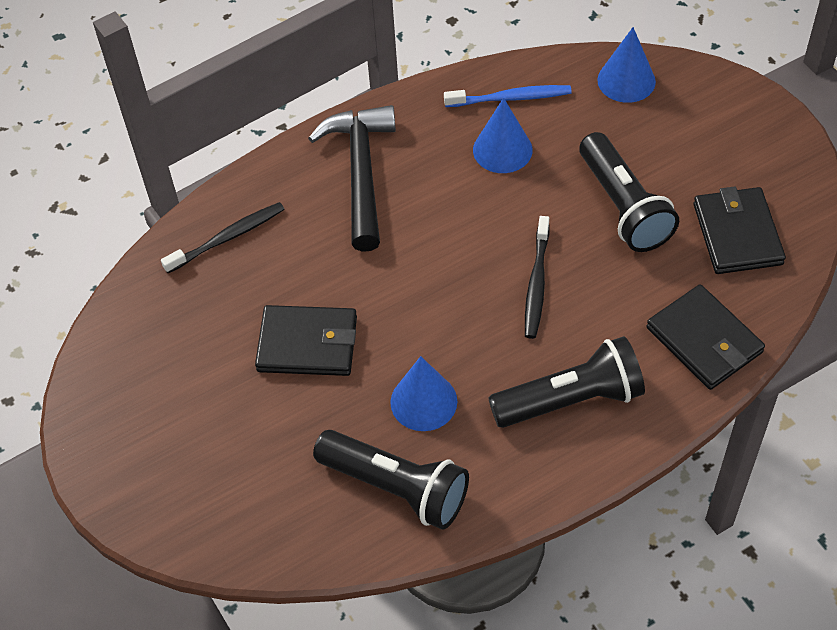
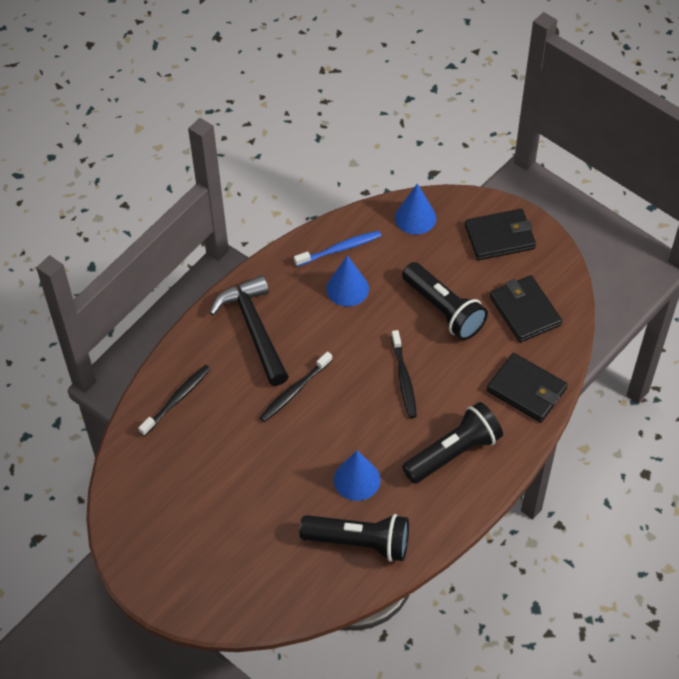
camera: 20 degrees left, 0 degrees up
(307, 344) = (263, 461): black wallet -> black wallet (500, 237)
(383, 264) = (294, 391): none -> black toothbrush

